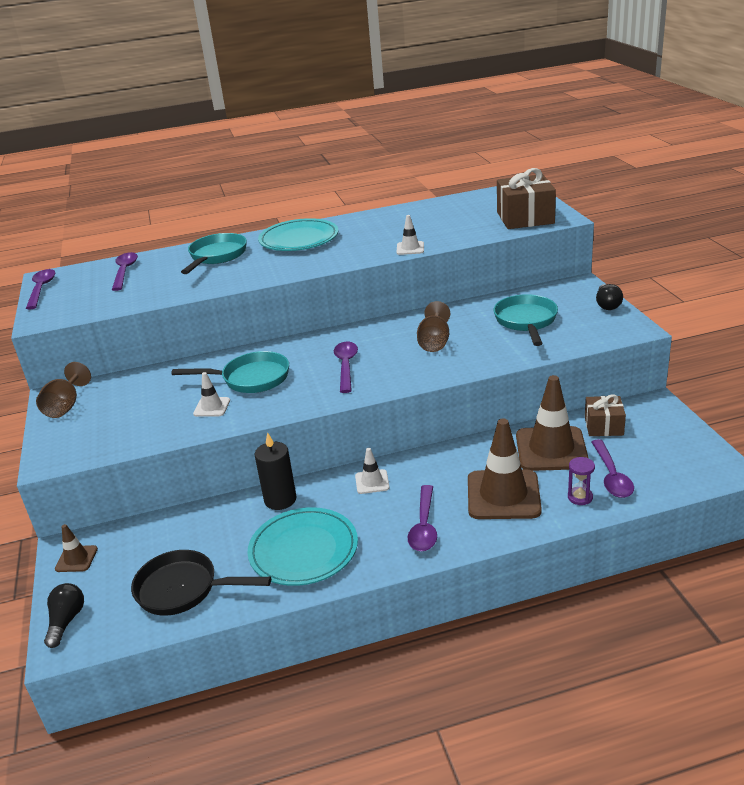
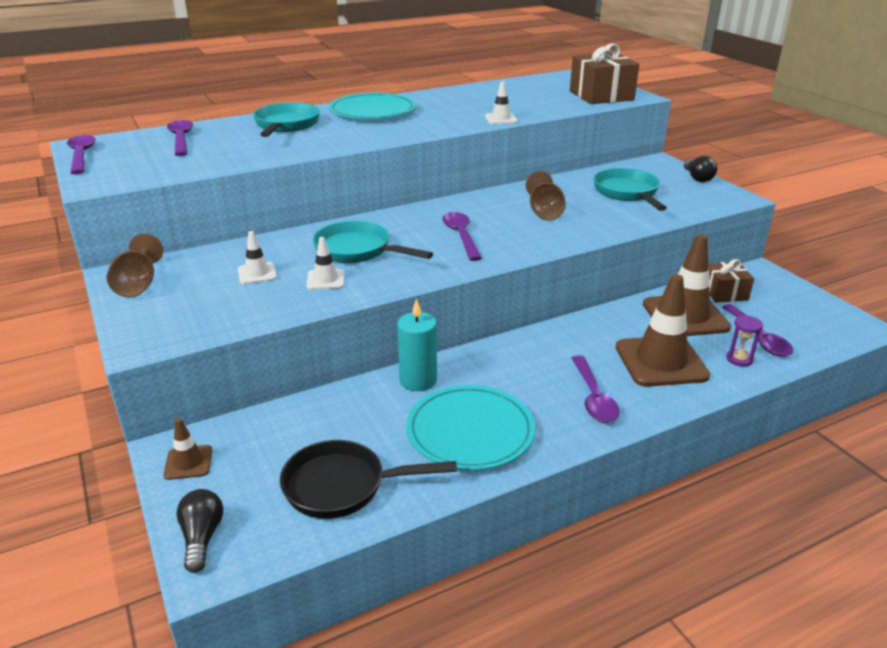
camera: 15 degrees left, 0 degrees up
(250, 379) = (358, 250): turquoise pan -> turquoise pan turned 135 degrees counterclockwise
(280, 499) = (418, 380): black candle -> turquoise candle
(372, 482) = (514, 356): white traffic cone -> white traffic cone (257, 273)

